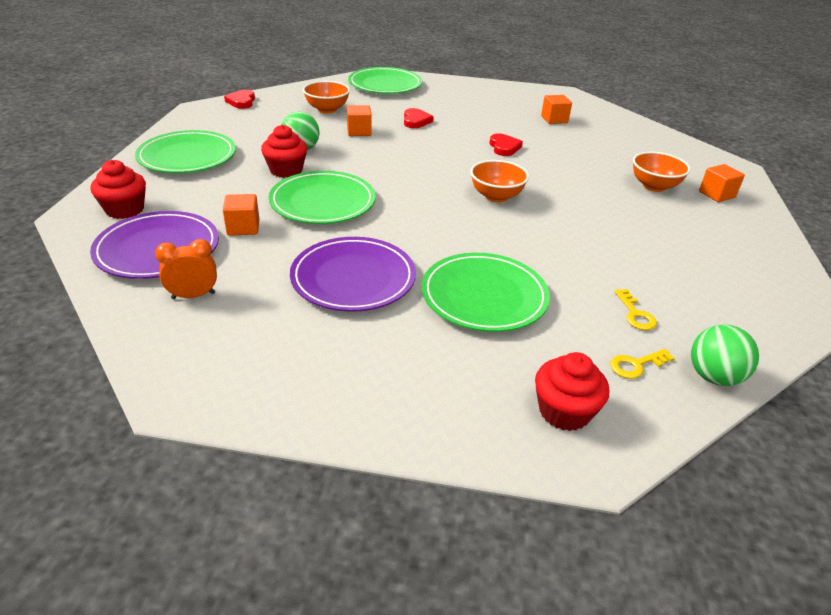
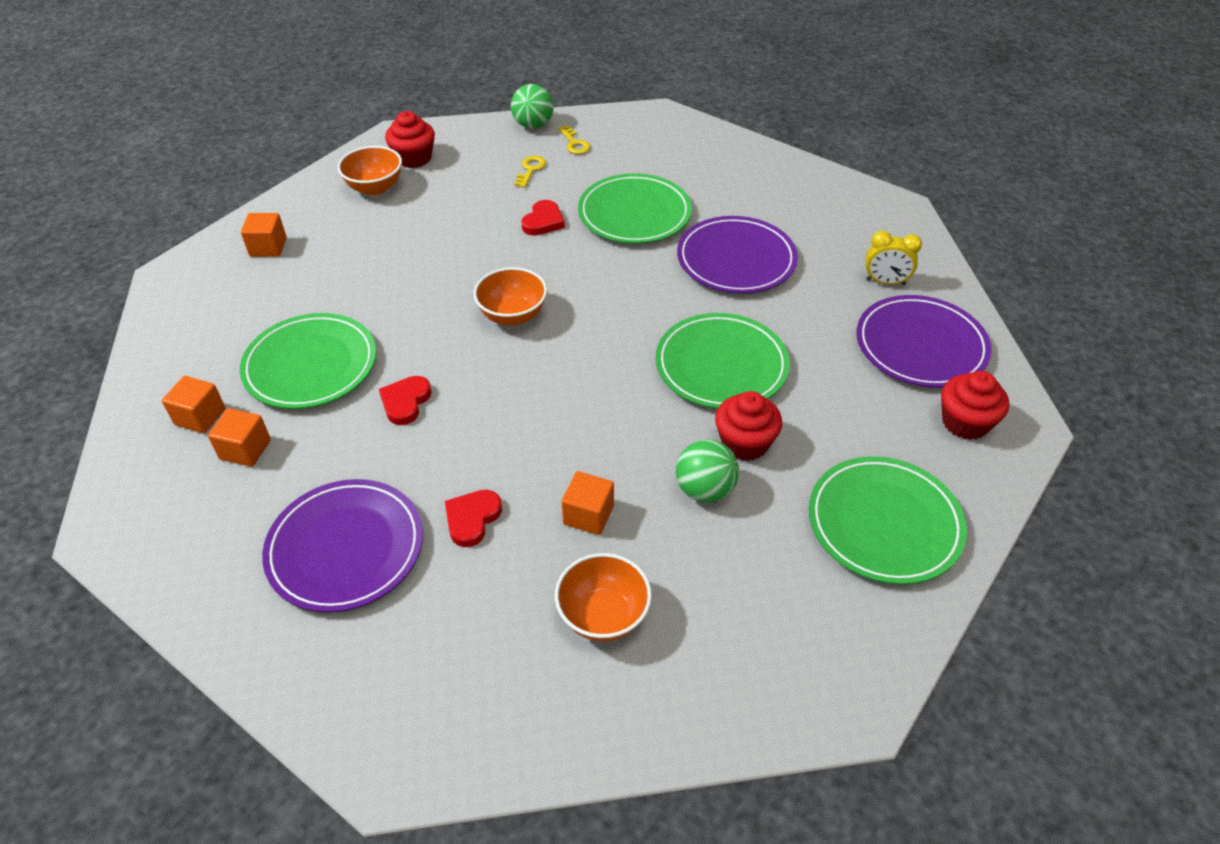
camera: 150 degrees left, 10 degrees up
(193, 295) = (885, 282): orange clock -> yellow clock
(241, 102) = (761, 713): red heart -> red heart (543, 221)
(243, 227) = (825, 351): orange cube -> orange cube (200, 417)
(385, 85) = (419, 699): green plate -> green plate (310, 365)
(462, 105) = (345, 548): none -> purple plate
(564, 411) = (651, 136): red cupcake -> red cupcake (414, 158)
(636, 365) = (574, 143): yellow key -> yellow key turned 60 degrees clockwise
(654, 186) = (316, 277): orange bowl -> orange bowl (375, 188)

